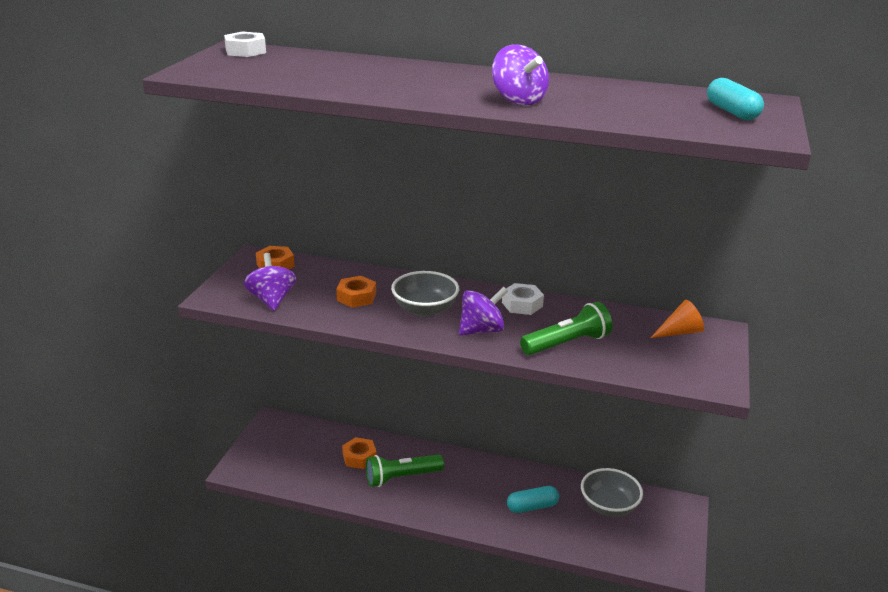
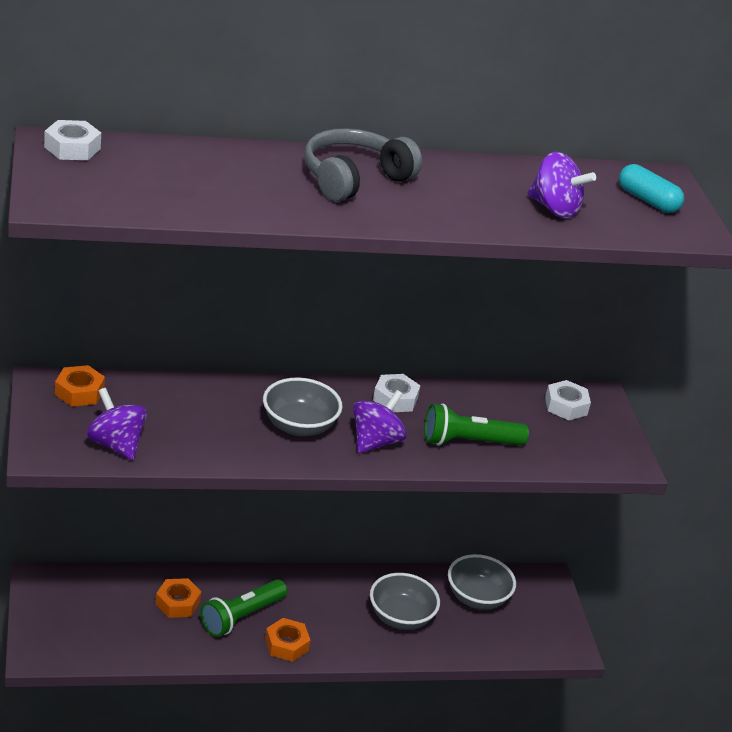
camera: 30 degrees left, 5 degrees up
(356, 297) = (211, 422): orange nut -> orange nut (286, 644)
(452, 80) = (354, 179): none -> grey headphones
(518, 100) = (447, 208): purple spinning top -> purple spinning top (554, 209)
(532, 507) = (400, 617): turquoise capsule -> grey bowl
(567, 343) = (469, 442): green flashlight -> green flashlight turned 135 degrees counterclockwise
(679, 332) = (566, 406): orange cone -> white nut

